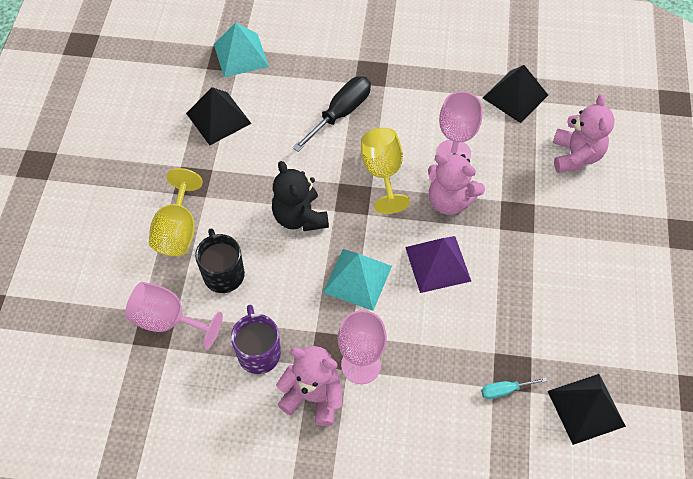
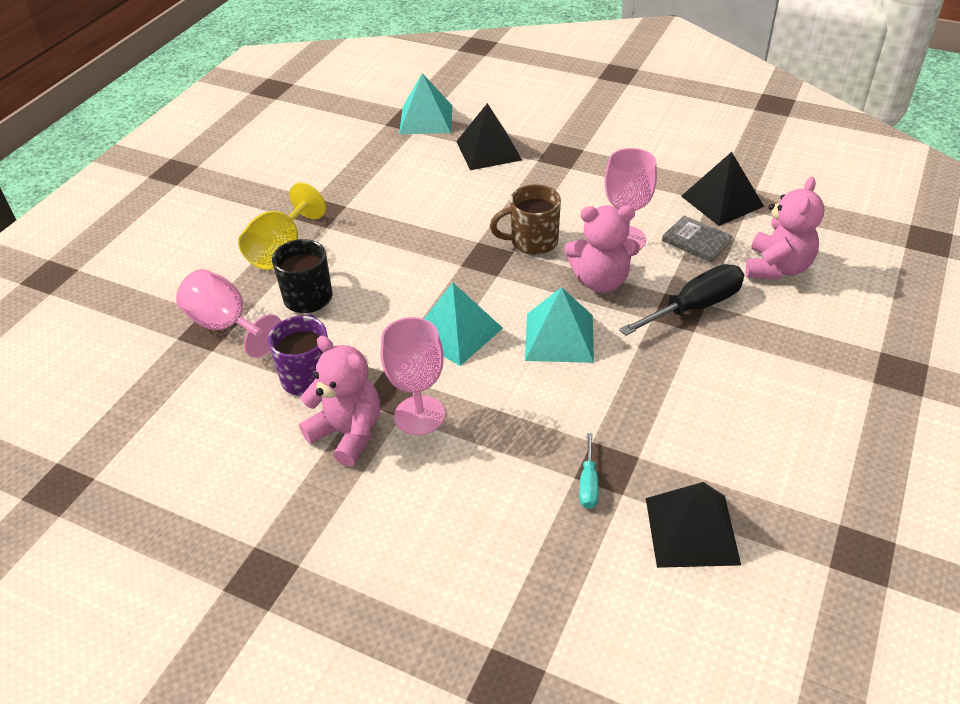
camera: 20 degrees right, 15 degrees down
(218, 118) = (375, 165): black pyramid -> black pyramid (488, 150)
(300, 217) = (418, 263): black teddy bear -> none
(341, 113) = (509, 183): black screwdriver -> black screwdriver (694, 307)
(382, 173) = (532, 242): yellow goblet -> brown mug
(437, 264) = (559, 337): purple pyramid -> turquoise pyramid
(449, 200) = (600, 281): pink teddy bear -> pink teddy bear turned 45 degrees counterclockwise
(504, 390) = (588, 484): turquoise screwdriver -> turquoise screwdriver turned 90 degrees counterclockwise
(508, 142) = (696, 241): none -> grey book

